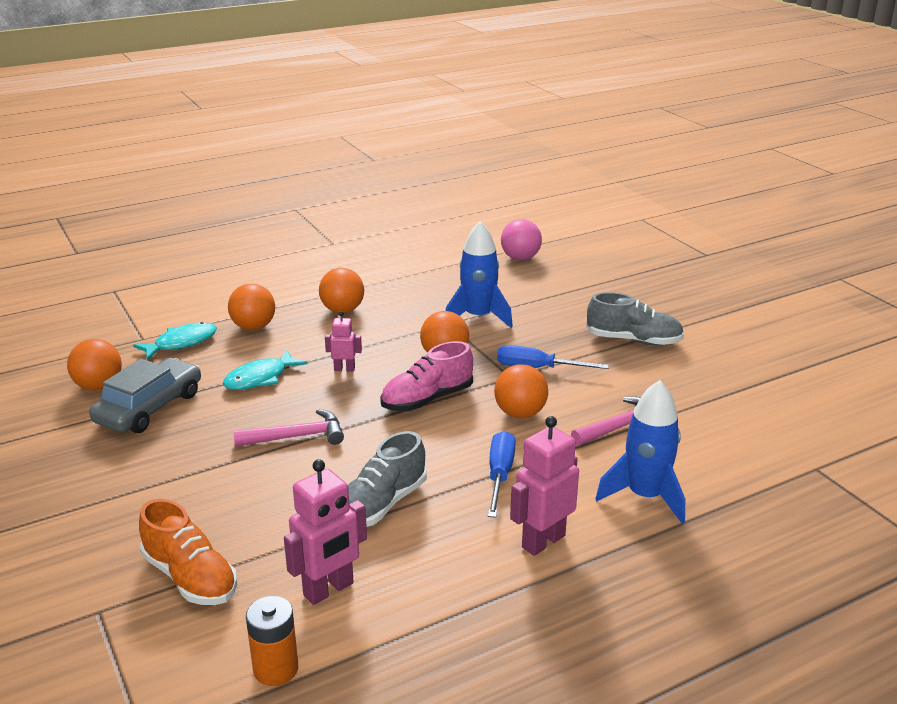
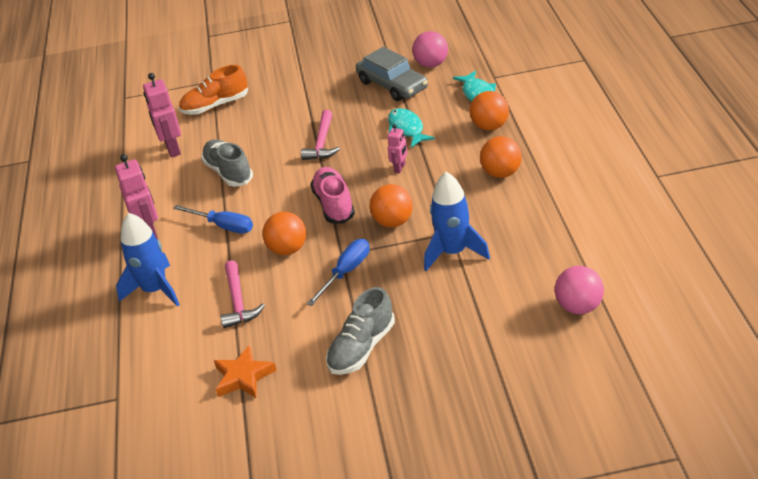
camera: 115 degrees right, 10 degrees up
(99, 386) = (431, 64): orange ball -> pink ball
(276, 669) = (133, 131): orange battery -> none
(718, 394) = (243, 377): none -> orange star

